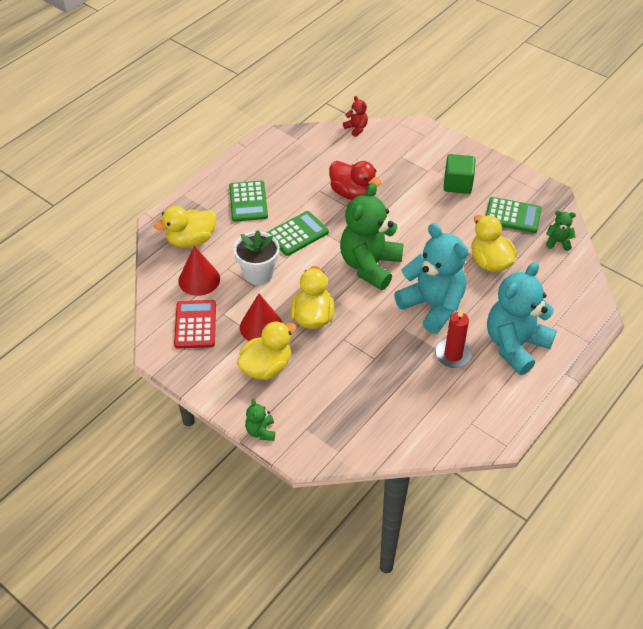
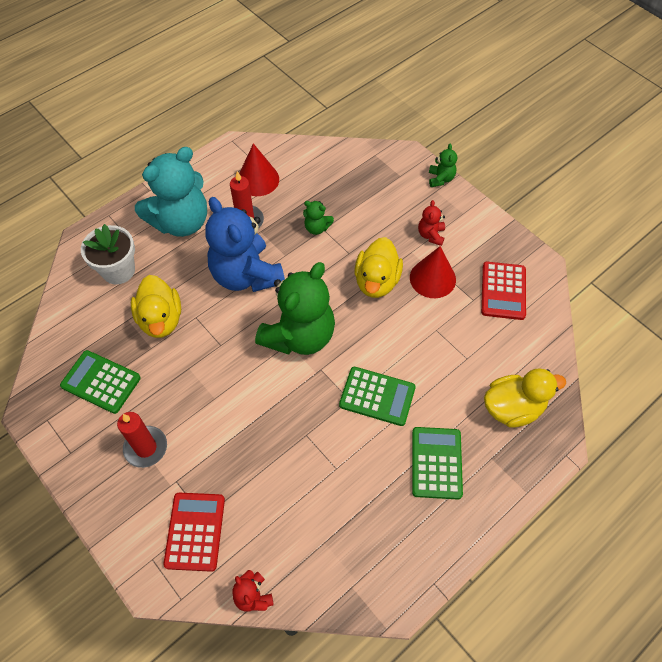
camera: 170 degrees left, 10 degrees up
(199, 279) = (500, 347): red cone -> red cone (258, 179)
(258, 273) = (431, 345): white flower pot -> white flower pot (118, 270)
(266, 367) = (431, 235): yellow duck -> red teddy bear
(297, 234) = (377, 396): green calculator -> green calculator turned 135 degrees counterclockwise
(352, 193) = (292, 454): red duck -> none
(404, 150) = (195, 531): none -> red calculator
(432, 306) = (246, 275): turquoise teddy bear -> blue teddy bear
(457, 184) = (146, 447): green cube -> red candle
(558, 242) = (69, 334): green teddy bear -> green teddy bear (317, 228)

